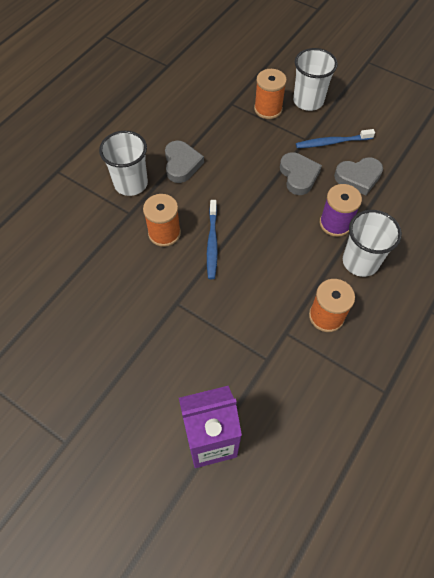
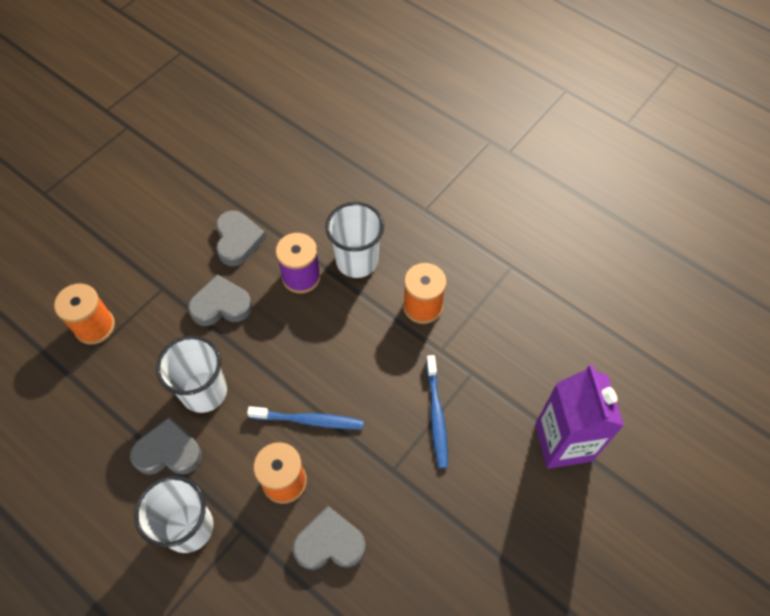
camera: 85 degrees left, 0 degrees up
(120, 266) = (329, 543): none -> grey heart
(308, 101) = (94, 275): white cup -> white cup (204, 391)
(332, 142) = (175, 259): blue toothbrush -> blue toothbrush (436, 415)

